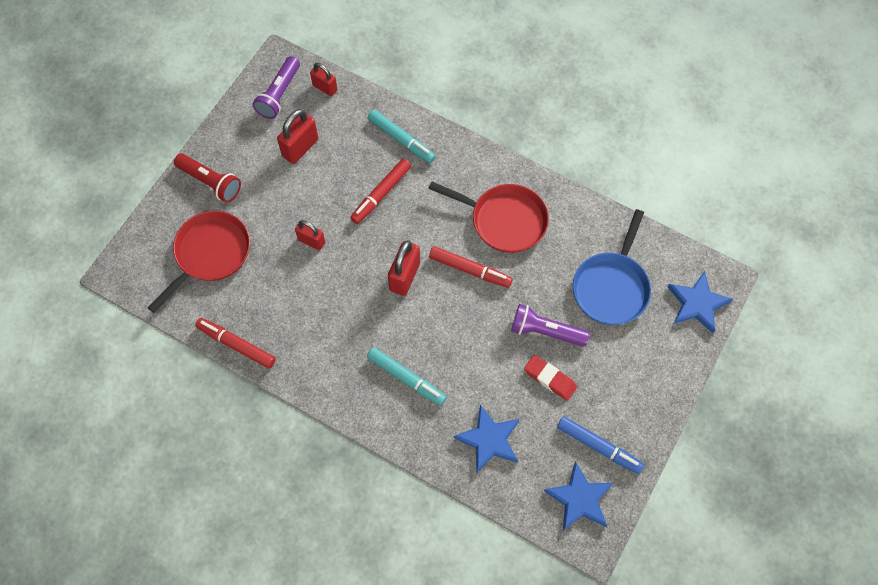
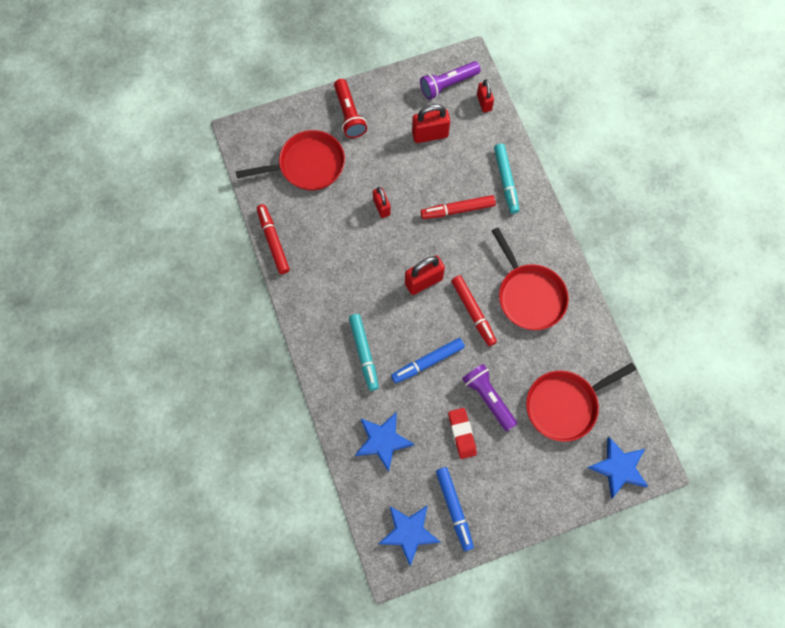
camera: 40 degrees right, 5 degrees up
(468, 342) = (427, 362): none -> blue marker
(611, 287) = (565, 405): blue pan -> red pan

